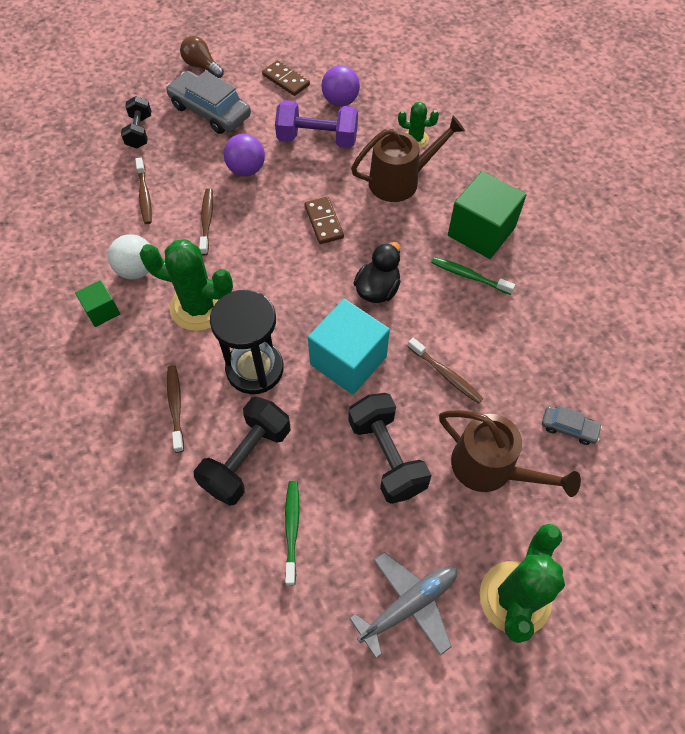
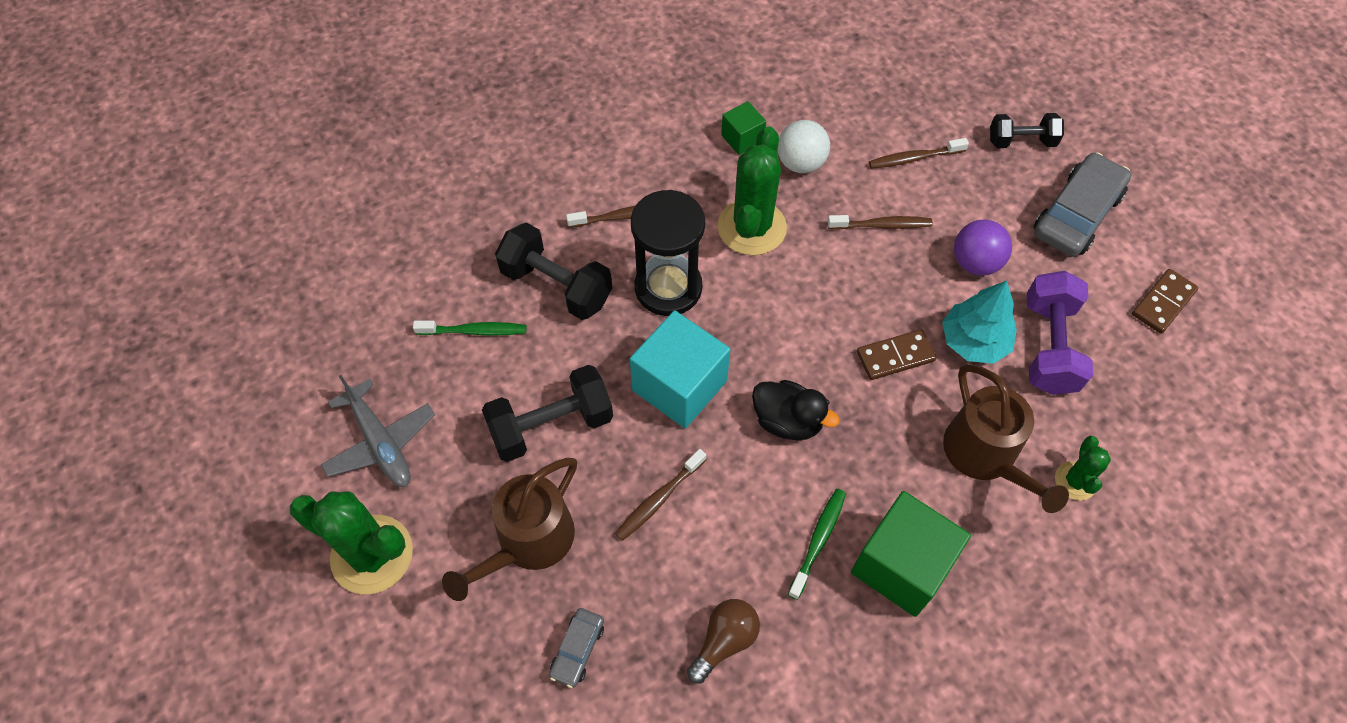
camera: 90 degrees right, 0 degrees up
(202, 66) = (1164, 198): brown light bulb -> brown light bulb (724, 641)
(312, 177) = (973, 341): none -> turquoise tree
(340, 101) = (1135, 376): purple ball -> none

